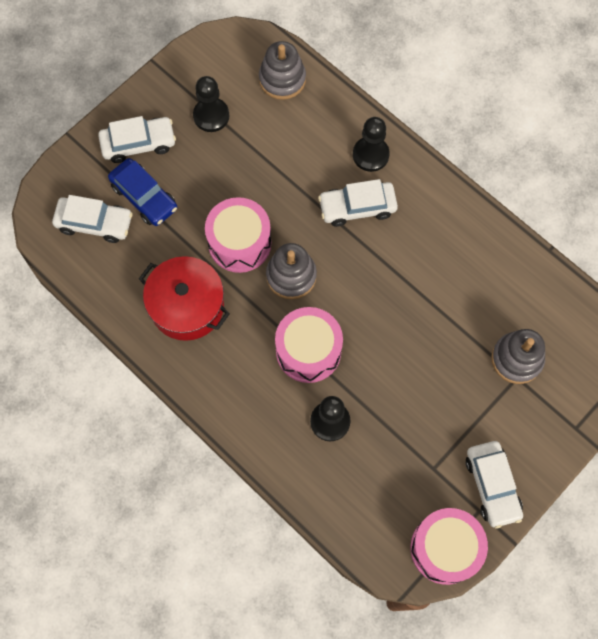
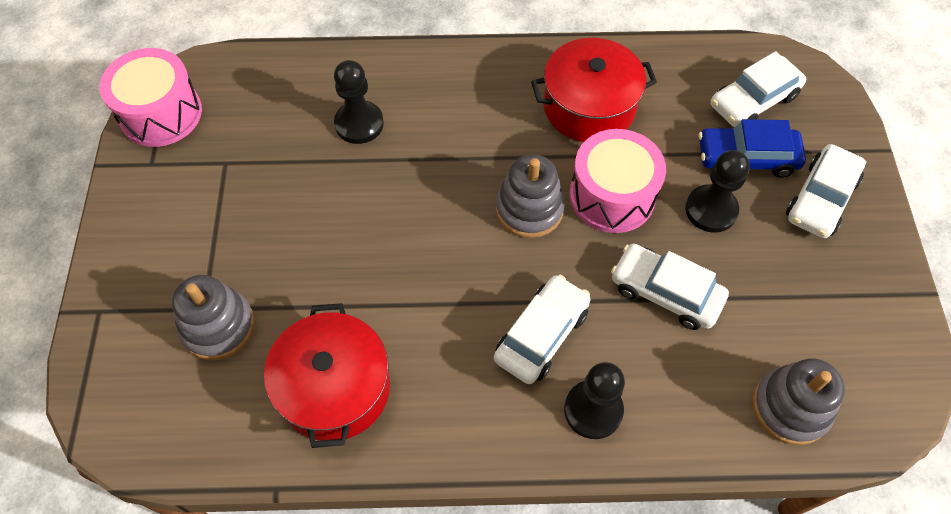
camera: 135 degrees right, 10 degrees down
(211, 116) = (799, 291): black pawn -> black pawn (711, 210)
(308, 351) = (440, 161): pink drum -> none
(482, 272) = (335, 388): none -> red pot
(492, 485) = (153, 192): white car -> white car (665, 293)

